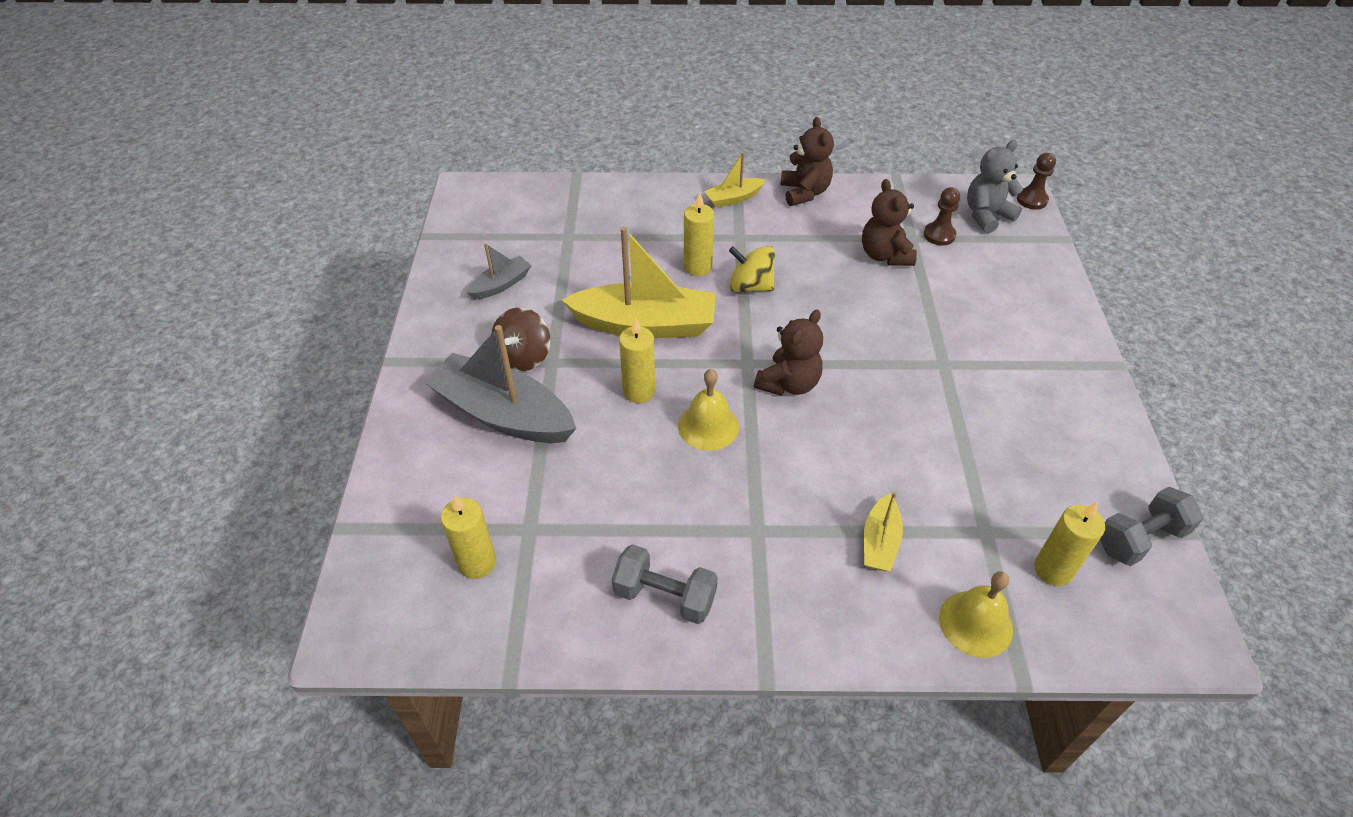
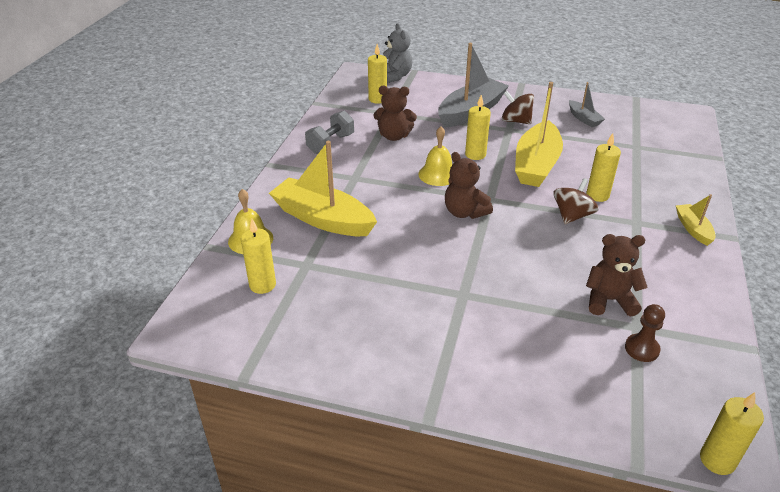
camera: 105 degrees right, 10 degrees down
(750, 286) = (572, 216): yellow spinning top -> brown spinning top
(804, 192) = (708, 273): brown teddy bear -> brown teddy bear (394, 136)
(880, 542) = (323, 219): yellow boat -> yellow boat, size x2.03
(986, 215) = (679, 401): grey teddy bear -> grey teddy bear (395, 76)
(1032, 200) = (717, 460): brown pawn -> yellow candle
(1139, 539) = (258, 340): grey dumbbell -> none

